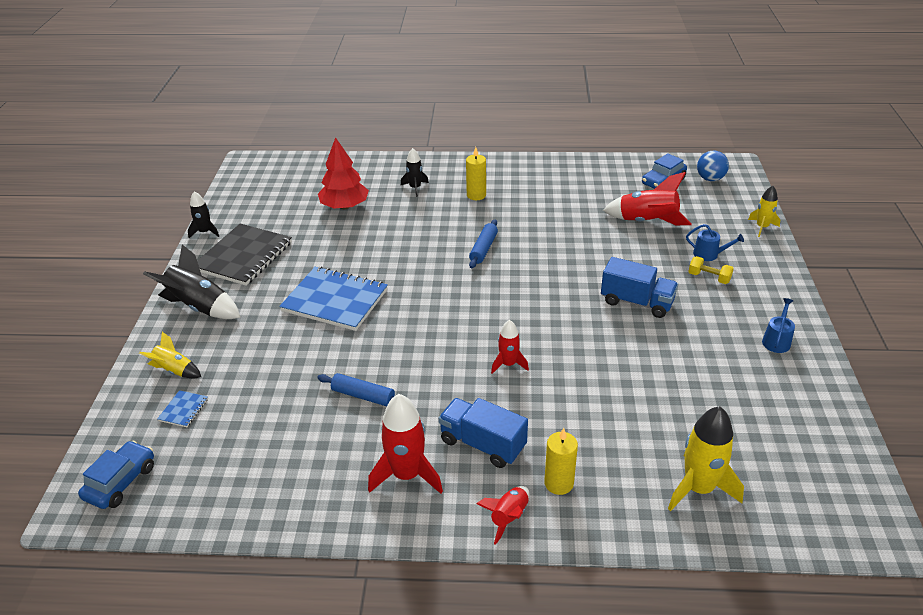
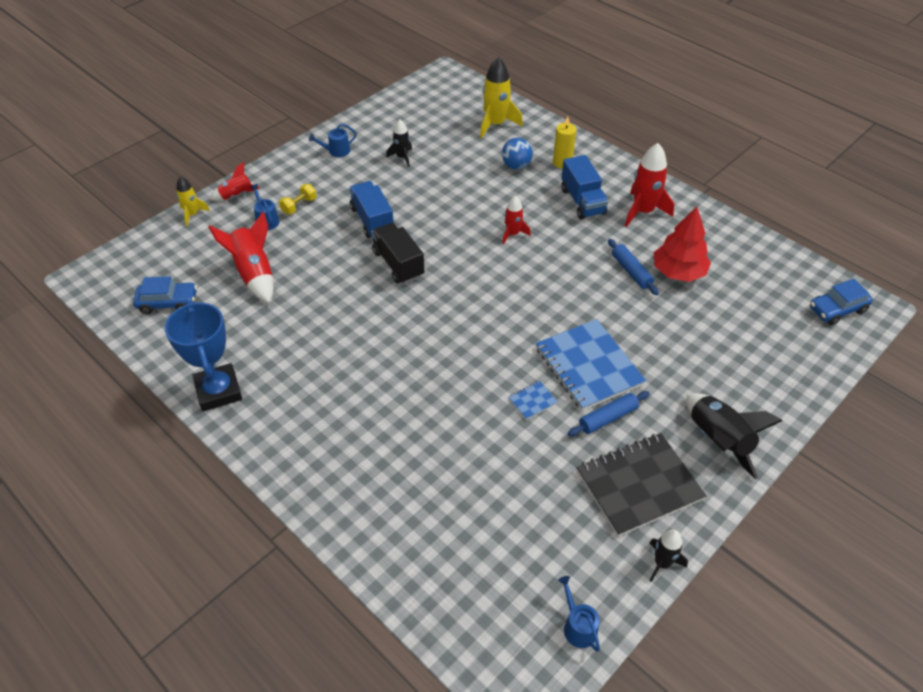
camera: 140 degrees left, 10 degrees up
(175, 370) = (768, 380): yellow rocket -> none
(183, 410) = (772, 338): blue notebook -> blue notebook (532, 401)
(239, 191) = (578, 626): none -> blue watering can
(345, 206) = (477, 492): red tree -> red tree (678, 272)
(415, 188) = (379, 467): black rocket -> black rocket (402, 157)
(476, 195) = (336, 408): yellow candle -> none
(483, 249) = (412, 337): blue rolling pin -> blue rolling pin (608, 418)
(508, 517) = (606, 164): red rocket -> red rocket (236, 195)
(554, 168) = (218, 391): none -> blue trophy
(564, 284) = (398, 264): none -> black truck
(709, 278) = (299, 206): yellow dumbbell -> yellow dumbbell turned 60 degrees clockwise
(710, 179) = (131, 278): blue ball -> blue ball (516, 166)

